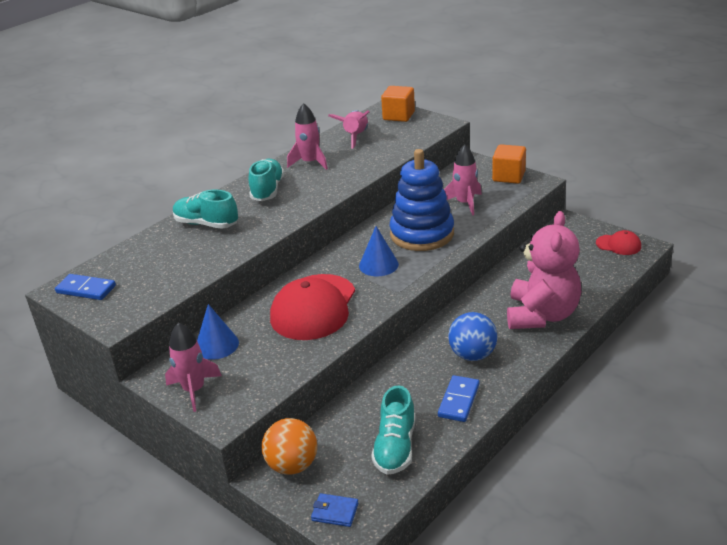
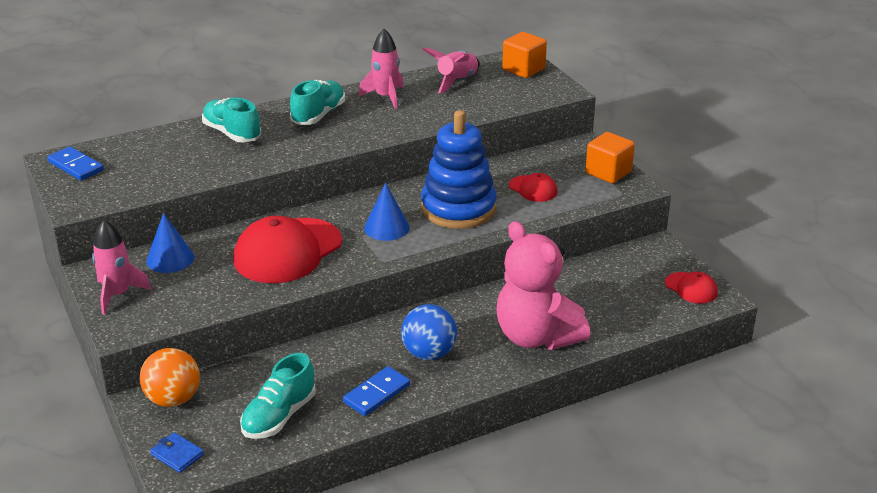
camera: 20 degrees right, 0 degrees up
(465, 203) = (533, 189): pink rocket -> red cap
(541, 315) = (536, 337): pink teddy bear -> pink teddy bear turned 105 degrees clockwise

